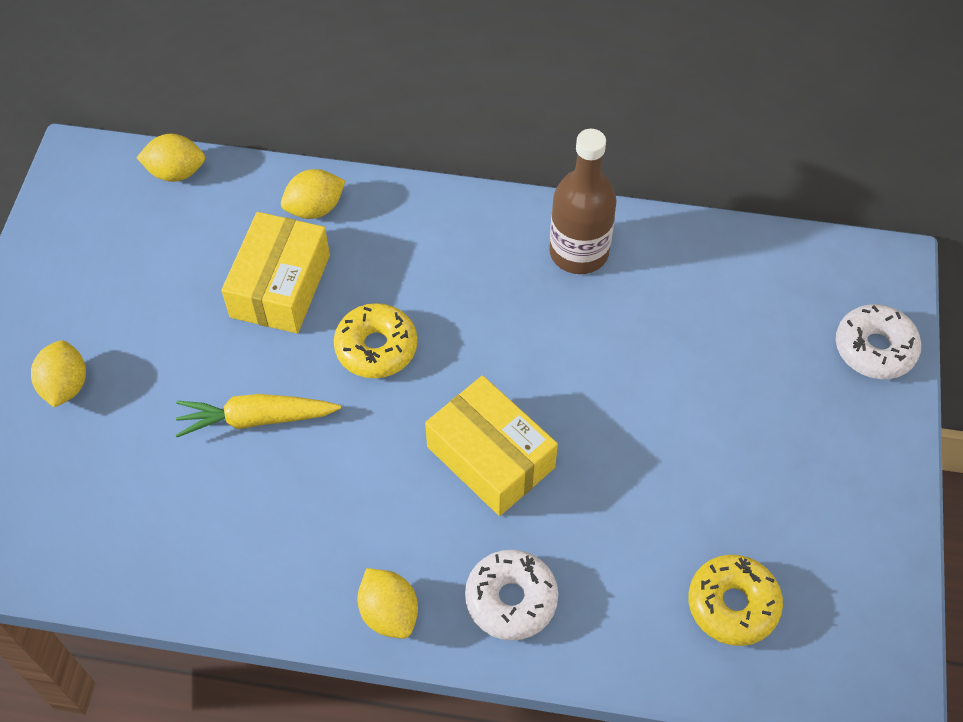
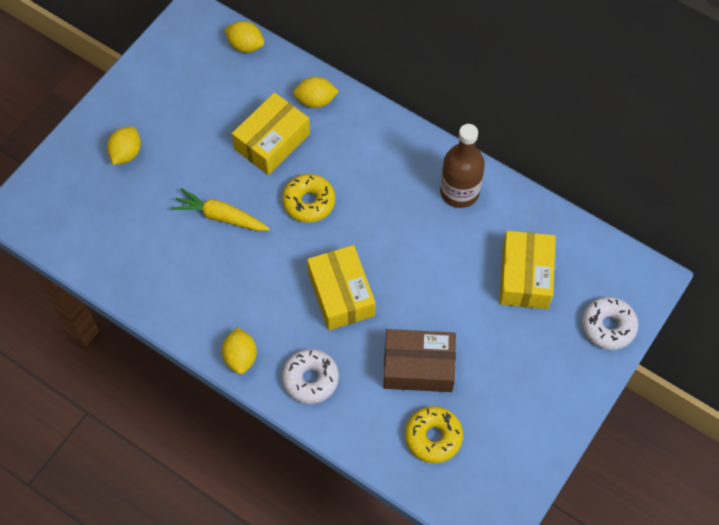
camera: 25 degrees right, 5 degrees up
(656, 513) = (418, 367): none -> brown box
(729, 328) = (525, 277): none -> yellow box

